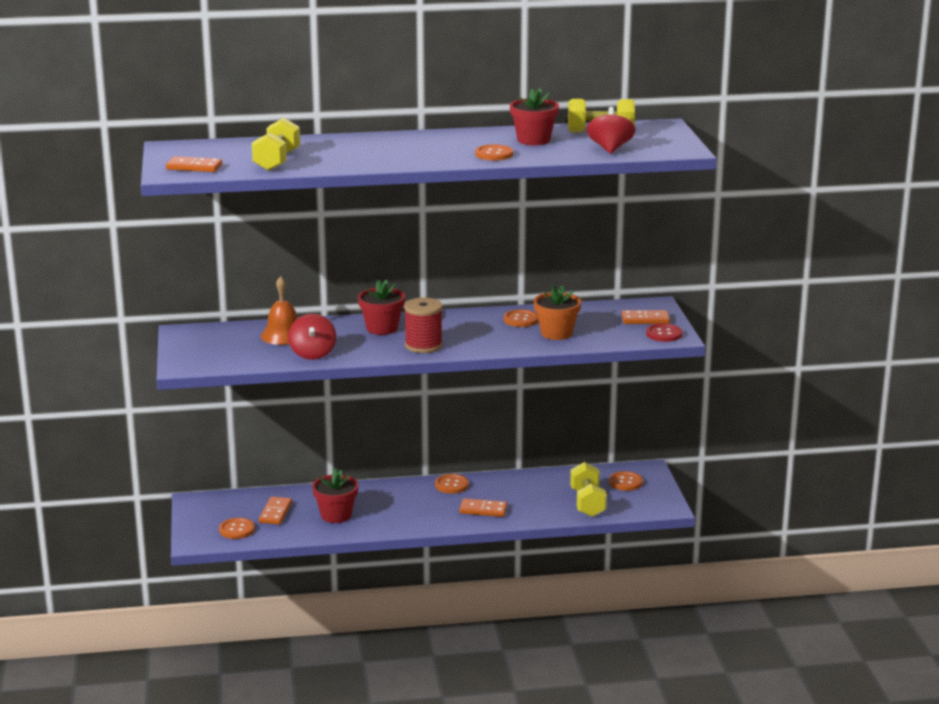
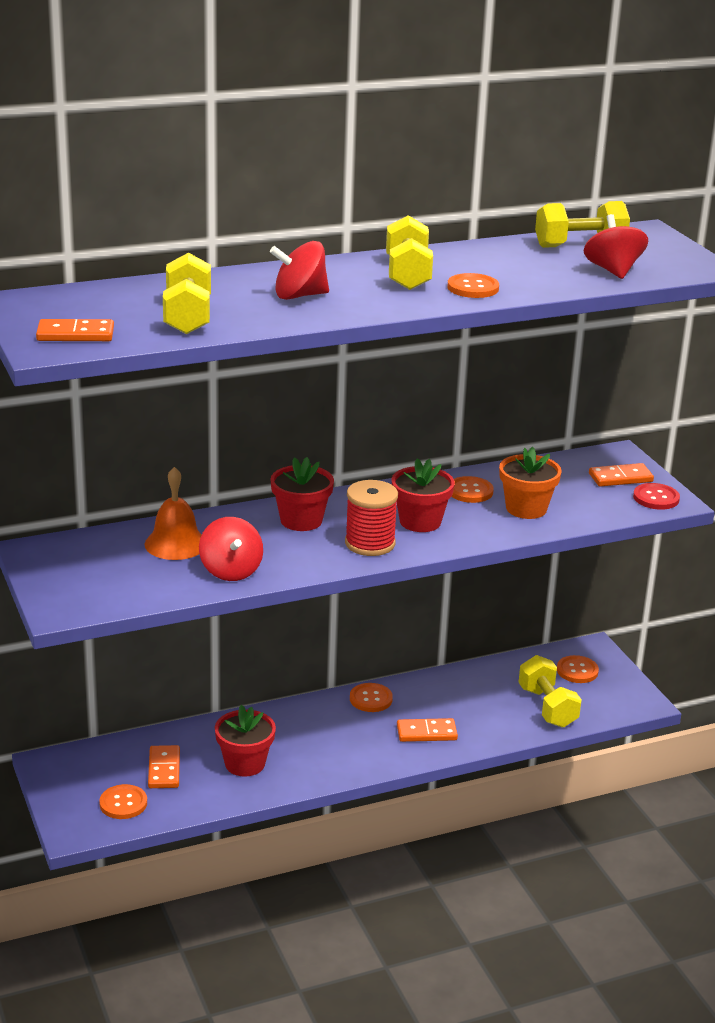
camera: 15 degrees left, 5 degrees up
(364, 153) = (299, 296): none -> red spinning top
(453, 144) = (407, 274): none -> yellow dumbbell
(533, 140) = (506, 262): red flower pot -> red flower pot (420, 521)

